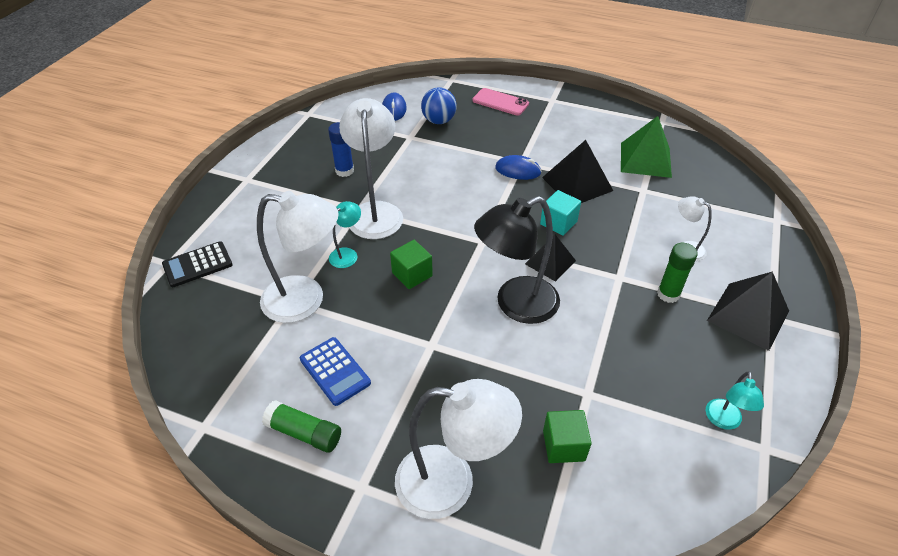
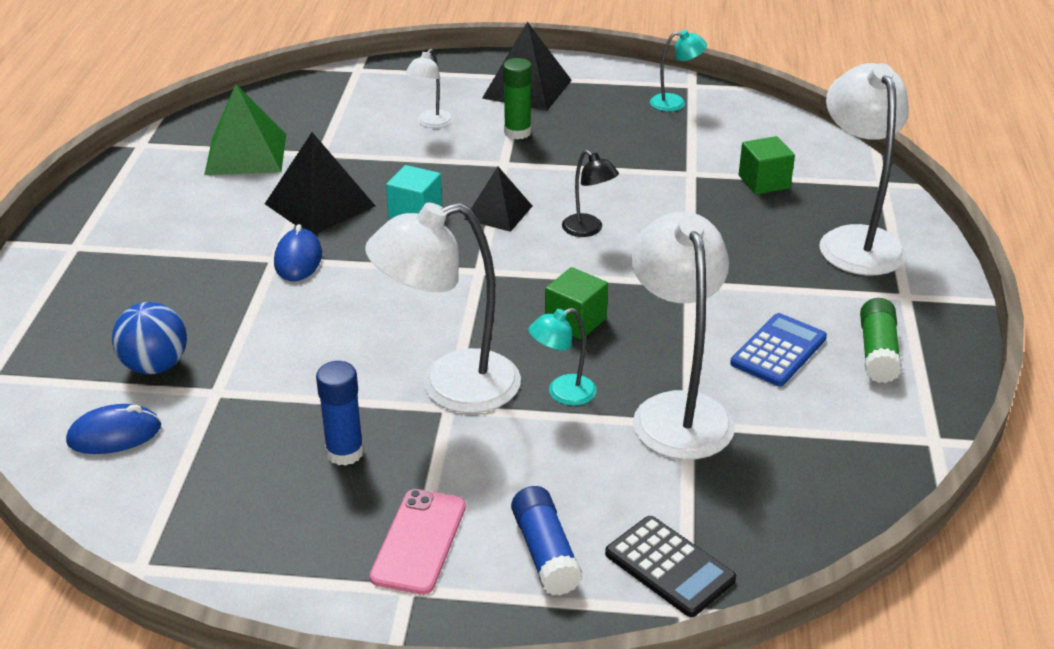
camera: 105 degrees left, 10 degrees down
(237, 224) = (545, 552): none -> blue glue stick
(347, 254) = (562, 393): turquoise lamp -> turquoise lamp turned 45 degrees counterclockwise
(500, 102) = (83, 302): pink phone -> pink phone (419, 541)
(515, 305) = (588, 230): black lamp -> black lamp, size x0.49

